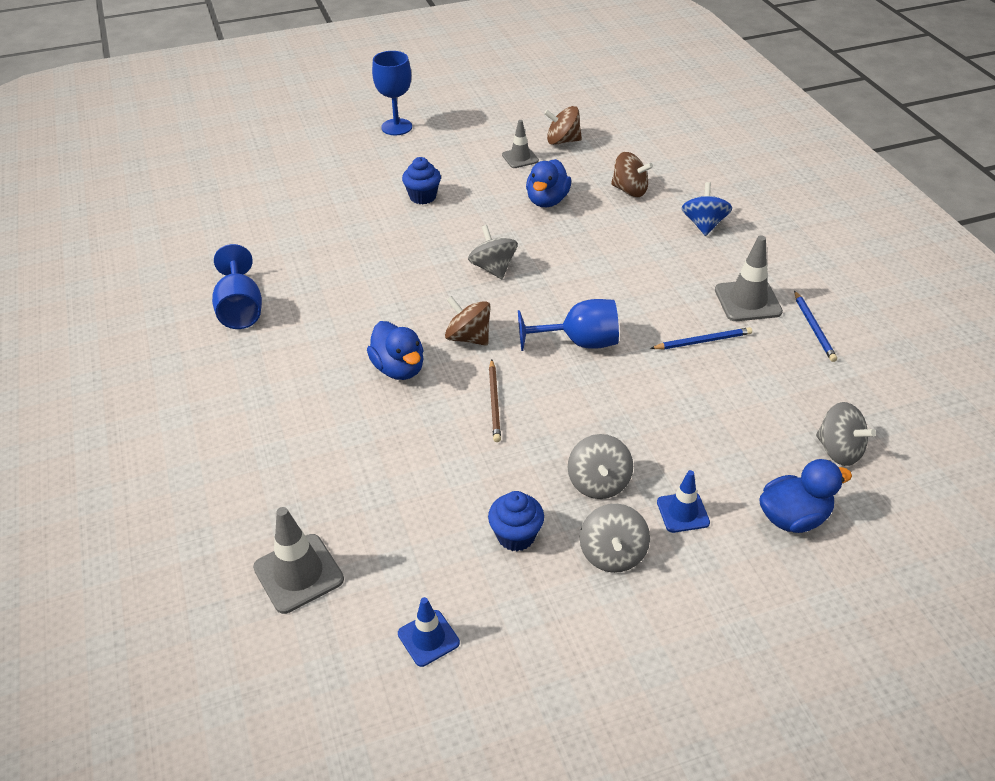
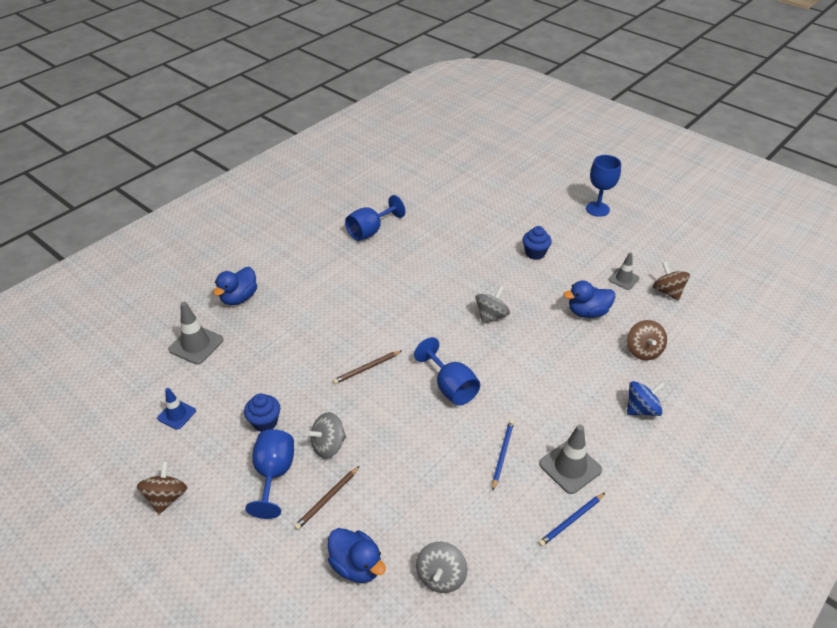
camera: 60 degrees right, 0 degrees up
(399, 368) = (367, 314): blue duck -> blue duck (239, 298)
(468, 337) = (416, 332): brown spinning top -> brown spinning top (166, 497)
(612, 554) = (274, 474): grey spinning top -> blue goblet
(683, 512) = (327, 499): blue traffic cone -> brown pencil
(703, 341) = (502, 454): blue pencil -> blue pencil turned 120 degrees counterclockwise

